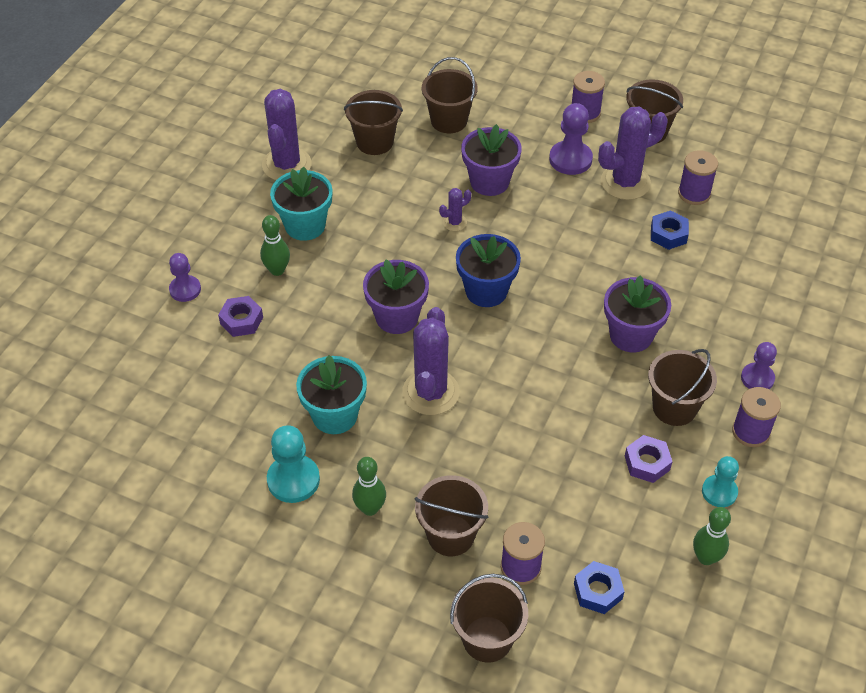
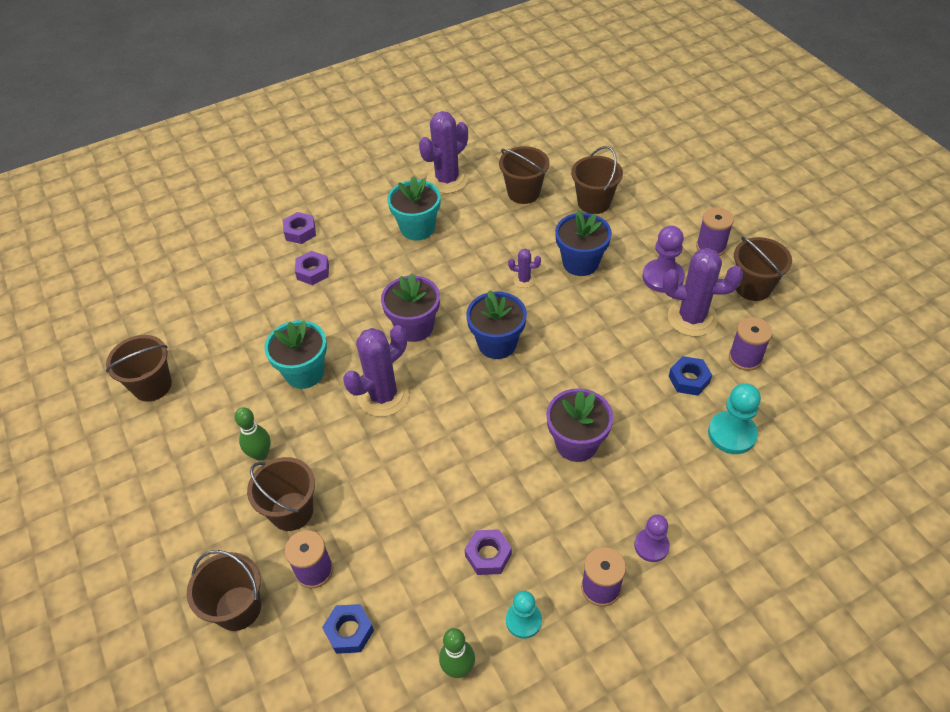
camera: 40 degrees right, 0 degrees up
(185, 289) = (300, 232): purple pawn -> purple nut
(277, 270) = (369, 249): green bowling pin -> none
(293, 480) = (234, 401): turquoise pawn -> turquoise pawn (732, 434)
(489, 182) = (580, 263): purple flower pot -> blue flower pot
(674, 408) = (555, 525): brown bucket -> brown bucket (152, 386)

